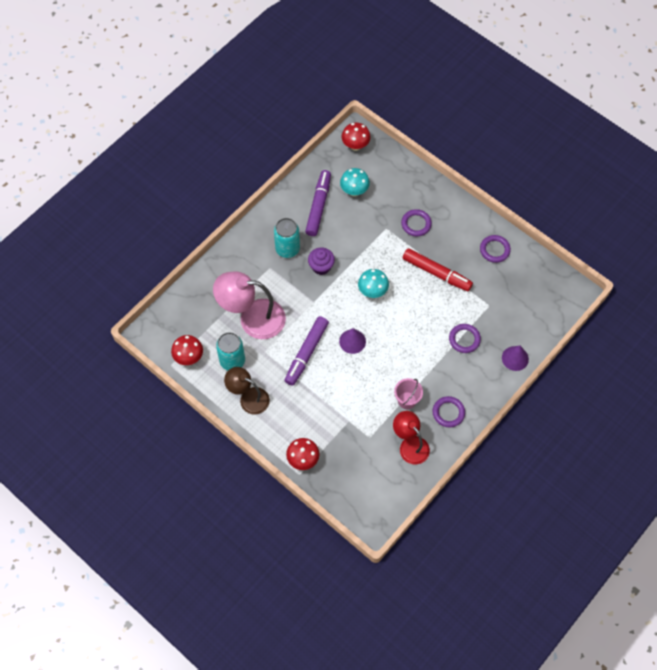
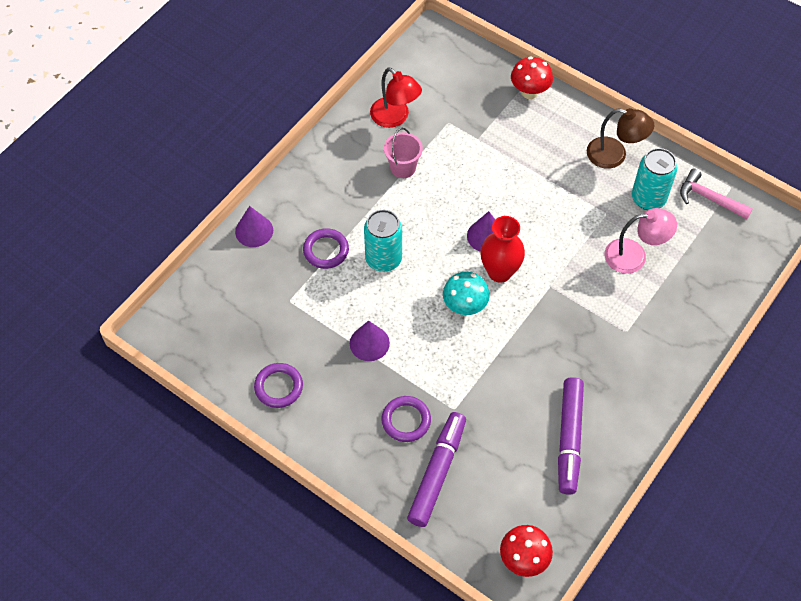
camera: 175 degrees right, 5 degrees down
(189, 357) = (709, 198): red mushroom -> pink hammer
(252, 318) = (634, 256): pink lamp -> pink lamp, size x0.63
(287, 249) = (605, 363): turquoise can -> turquoise can (383, 259)
(306, 353) = (548, 216): purple marker -> purple marker (437, 472)
(321, 267) = (548, 339): purple cupcake -> none
(346, 314) = (499, 272): none -> red vase
(354, 191) = (514, 470): turquoise mushroom -> none
(436, 273) = (369, 343): red marker -> purple cone
(448, 412) = (346, 157): purple ring -> none

